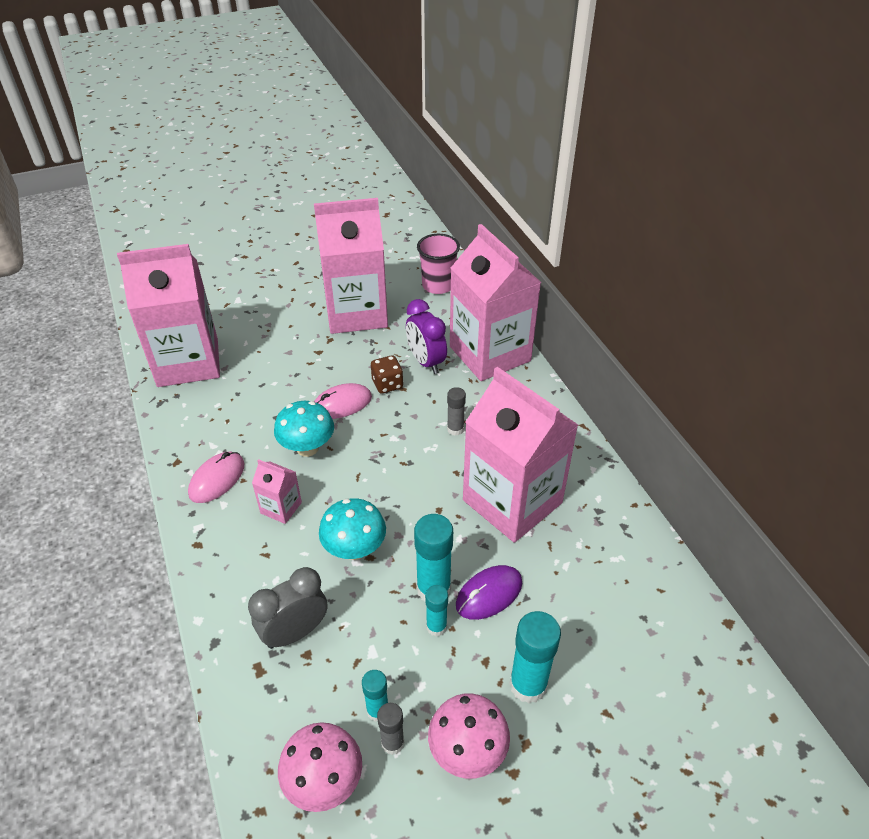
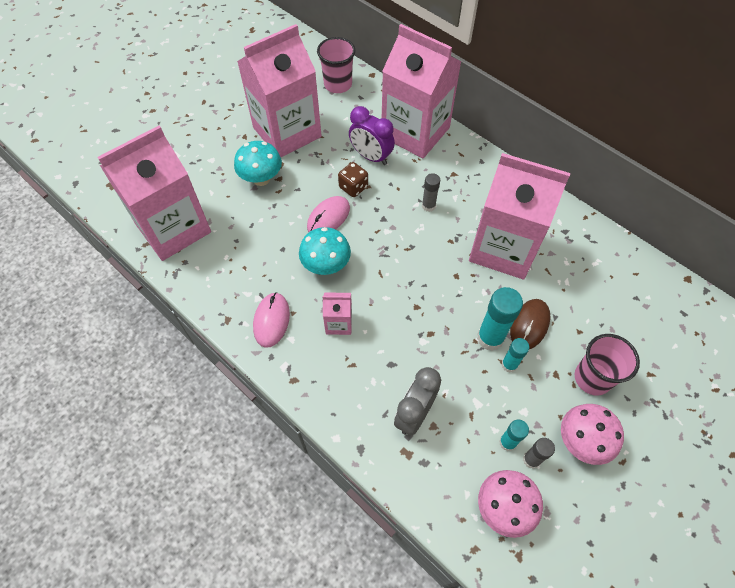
camera: 25 degrees left, 15 degrees up
(355, 549) = (415, 332): turquoise mushroom -> turquoise mushroom (261, 179)
(489, 594) = (529, 325): purple mouse -> brown mouse
(528, 685) = (592, 378): turquoise glue stick -> pink cup

